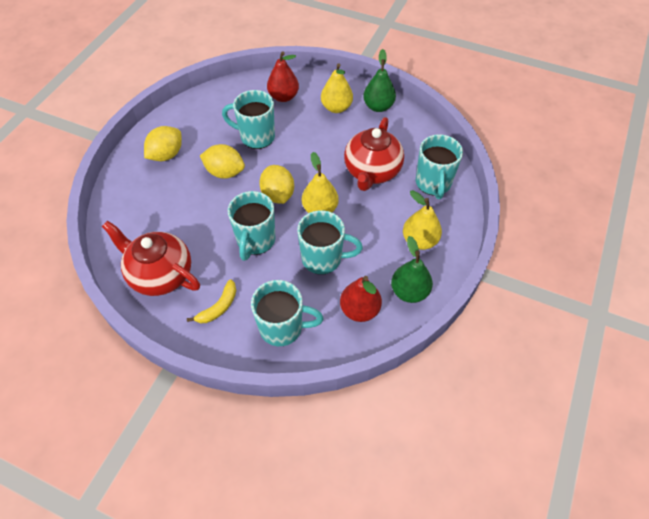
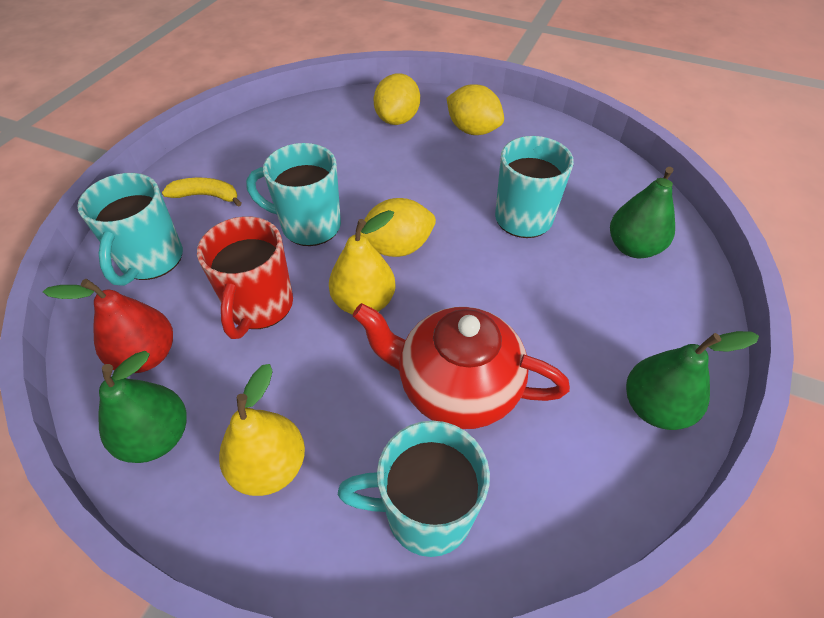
camera: 90 degrees right, 5 degrees down
(160, 274) = (271, 144): red teapot -> none
(218, 307) = (206, 196): yellow banana -> yellow banana turned 150 degrees clockwise
(225, 172) = (443, 187): yellow lemon -> yellow lemon (397, 119)
(283, 97) = (633, 247): red pear -> green pear
(323, 259) = (259, 307): turquoise mug -> red mug
(336, 108) = (627, 328): yellow pear -> none

